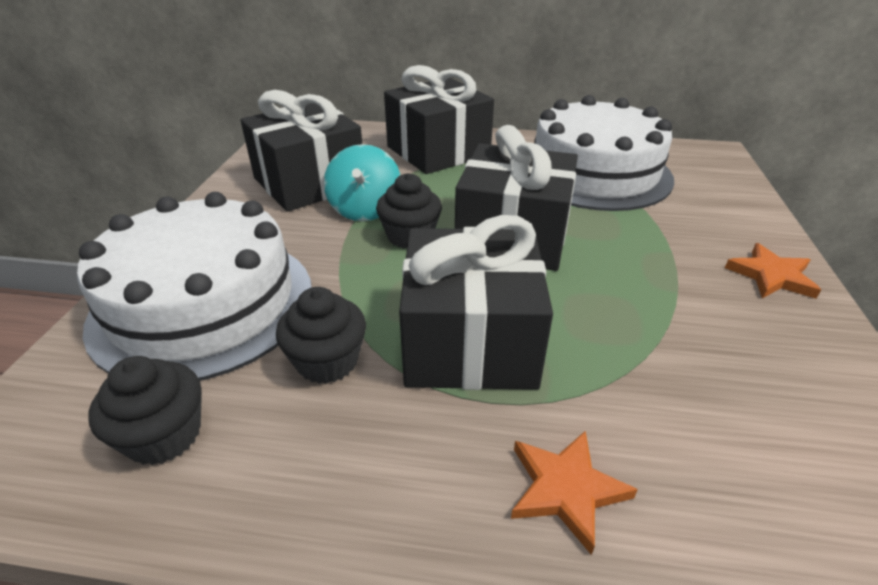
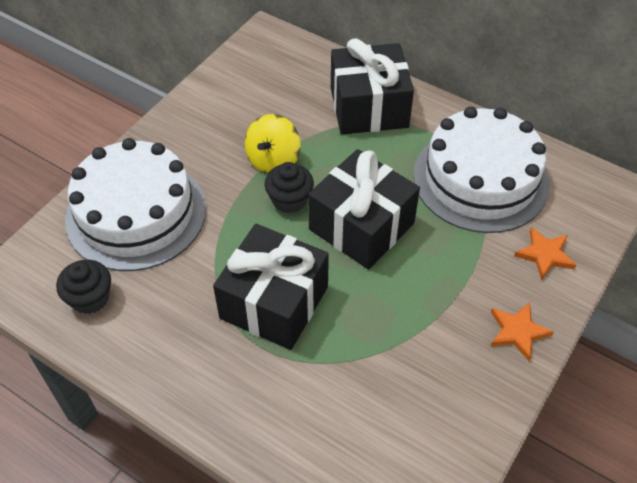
camera: 25 degrees right, 15 degrees up
(309, 183) = (248, 115): black gift -> none
(327, 361) = (187, 284): black cupcake -> none
(365, 209) = (273, 160): turquoise spinning top -> yellow spinning top
(566, 489) = (264, 408): orange star -> orange star (545, 255)

